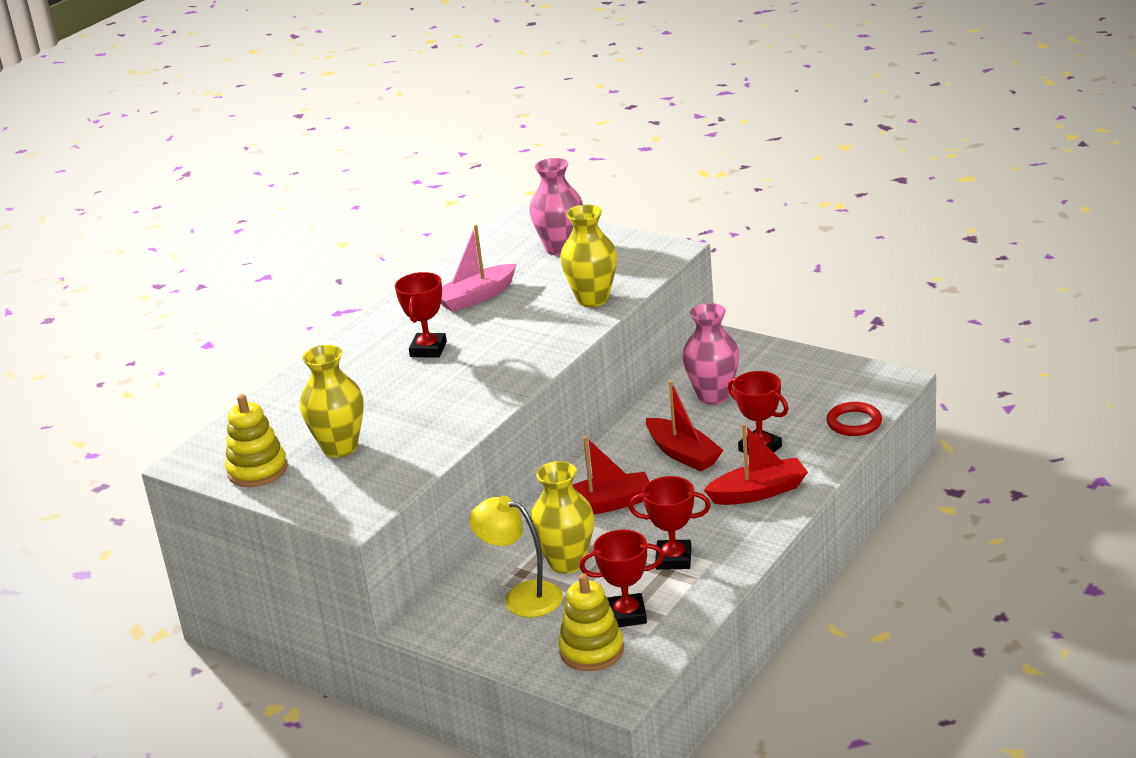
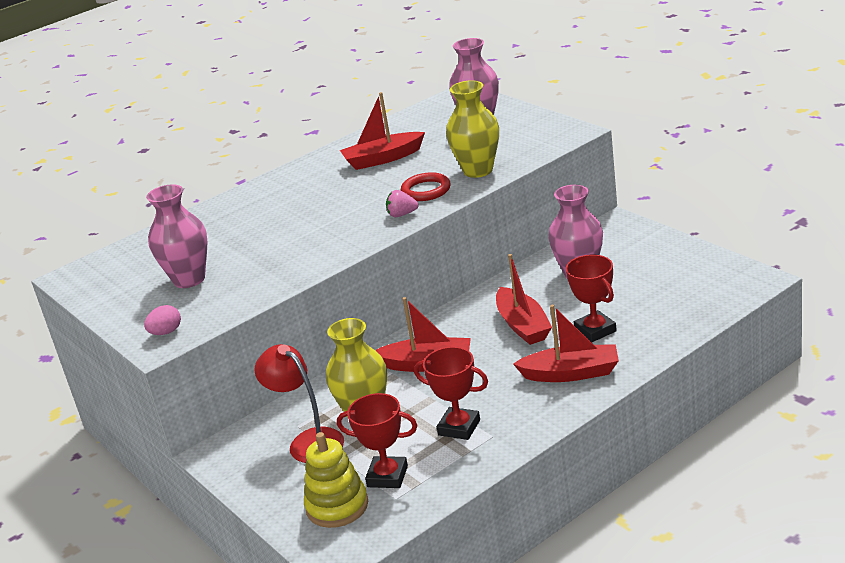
camera: 20 degrees right, 0 degrees up
(257, 470) = (114, 291): yellow stacking toy -> none
(340, 447) = (189, 279): yellow vase -> pink vase
(354, 503) = (166, 332): none -> pink egg
(428, 349) = (315, 201): red trophy -> none
(476, 297) = (383, 159): pink boat -> red boat
(522, 597) = (308, 441): yellow lamp -> red lamp
(538, 353) = (402, 215): none -> pink strawberry
(854, 422) = (696, 317): red ring -> red ring (426, 190)

